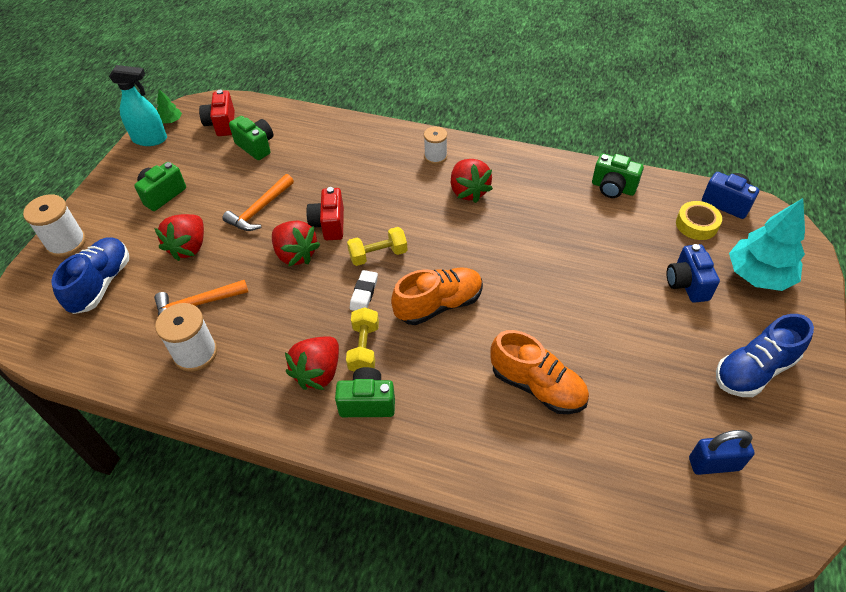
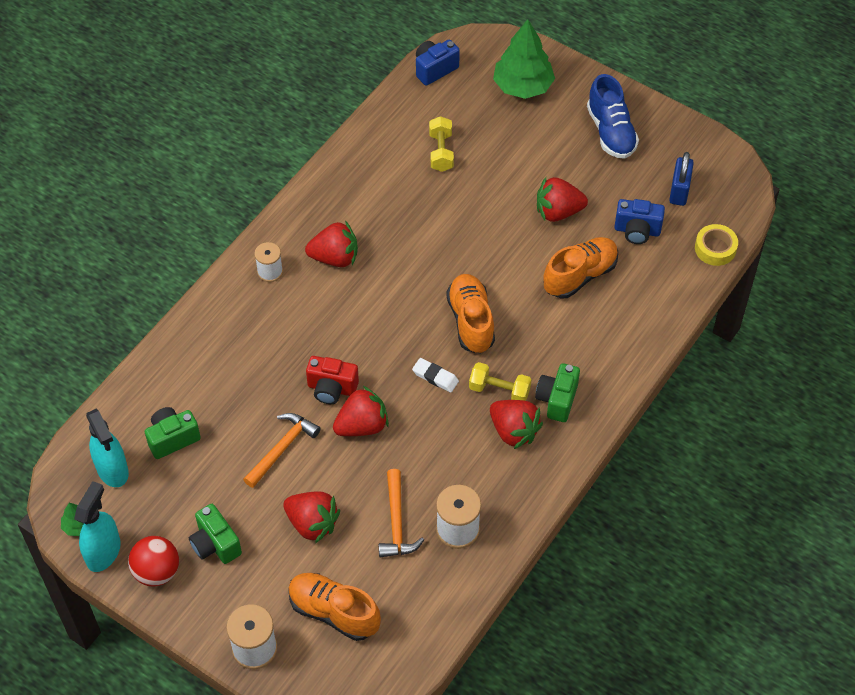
camera: 75 degrees left, 5 degrees up
(101, 284) = (334, 612): blue shoe -> orange shoe
(135, 170) = (157, 571): none -> red ball
(221, 124) = (112, 470): red camera -> turquoise spray bottle
(260, 209) = (282, 449): orange hammer -> orange hammer turned 105 degrees counterclockwise
(378, 255) = (391, 355): yellow dumbbell -> yellow dumbbell (441, 152)
(612, 346) = (558, 212): none -> red strawberry
(613, 188) = (380, 142): green camera -> none
(687, 284) = (514, 137): blue camera -> blue camera (637, 231)
(696, 224) = (451, 101): yellow tape -> yellow tape (715, 248)
(758, 275) = (522, 86): turquoise tree -> green tree

